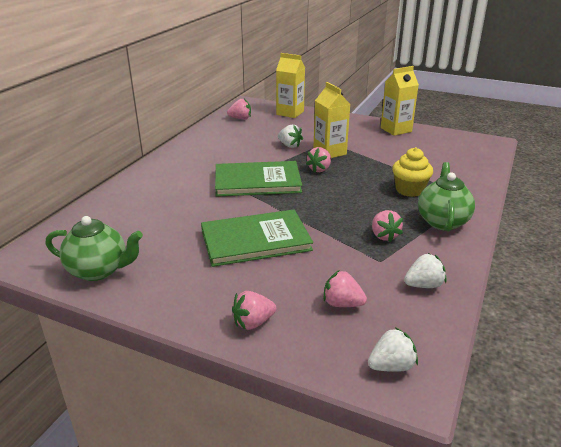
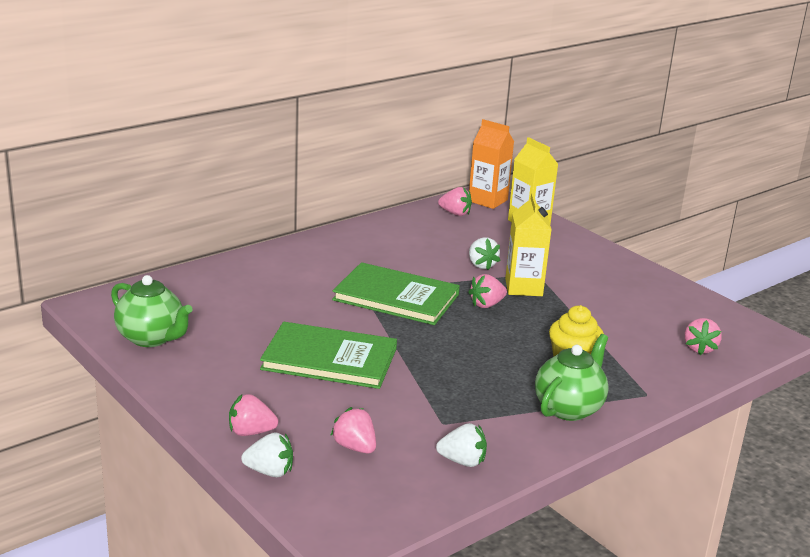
camera: 25 degrees right, 5 degrees down
(252, 106) = (487, 200): none -> orange carton
(384, 236) = (478, 400): pink strawberry -> pink strawberry (699, 348)
(391, 366) = (343, 514): white strawberry -> white strawberry (269, 472)
(396, 130) = (651, 283): yellow carton -> none

